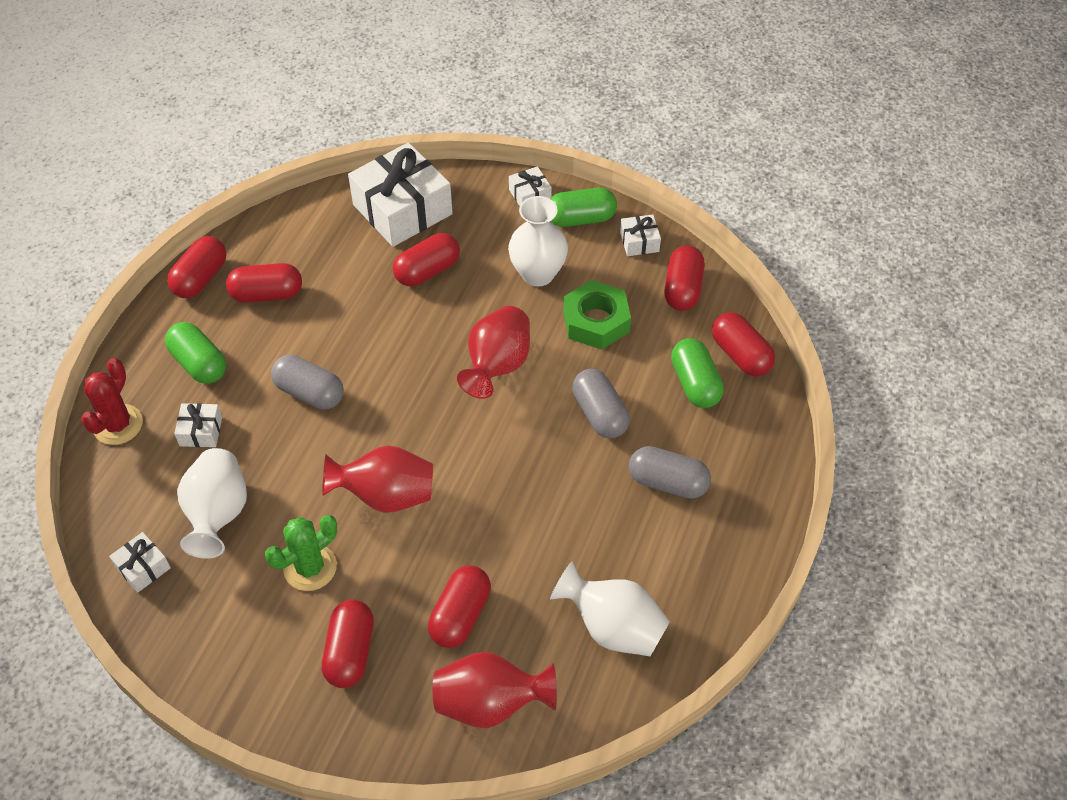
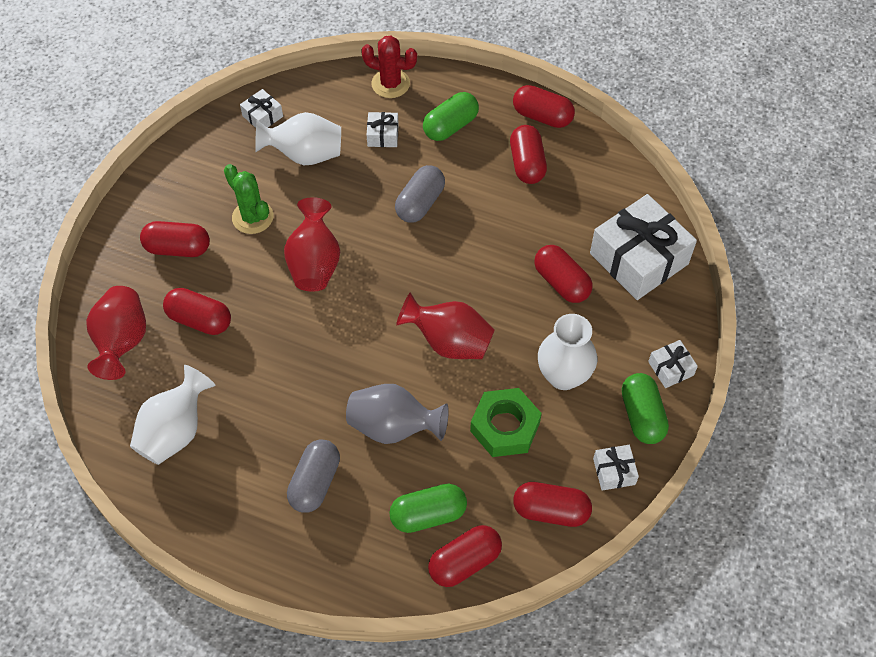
camera: 90 degrees right, 5 degrees up
(599, 414) = (393, 427): grey capsule -> grey vase

